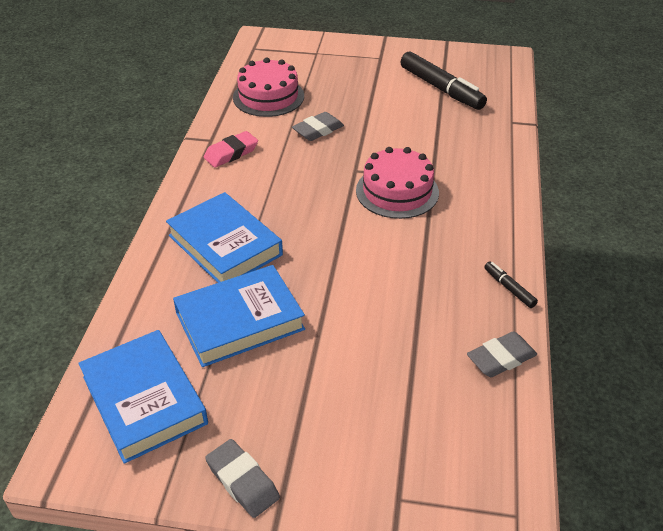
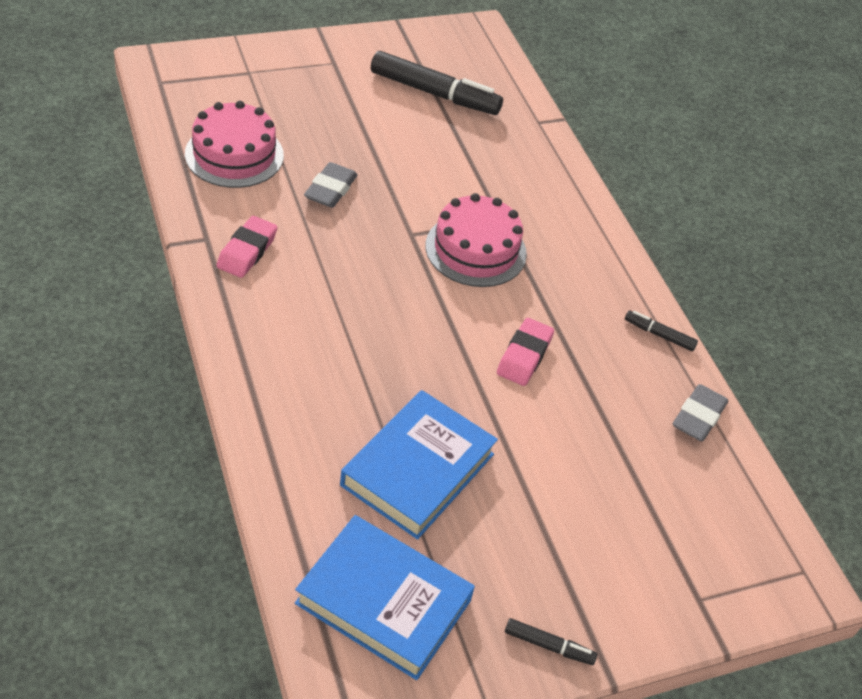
camera: 35 degrees left, 5 degrees up
(225, 245) = (332, 380): blue book -> none
(242, 481) = (549, 646): grey eraser -> black marker
(381, 270) = (524, 356): none -> pink eraser

